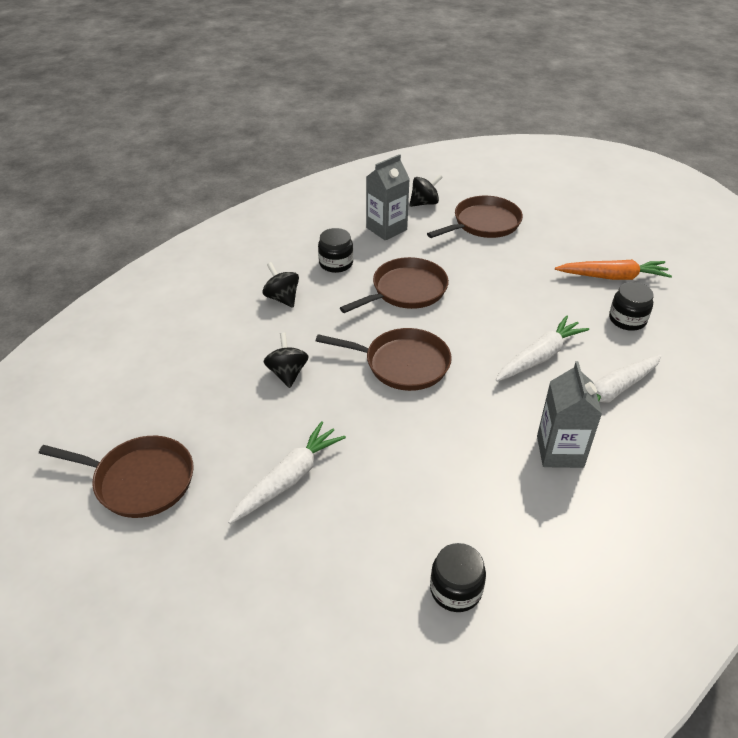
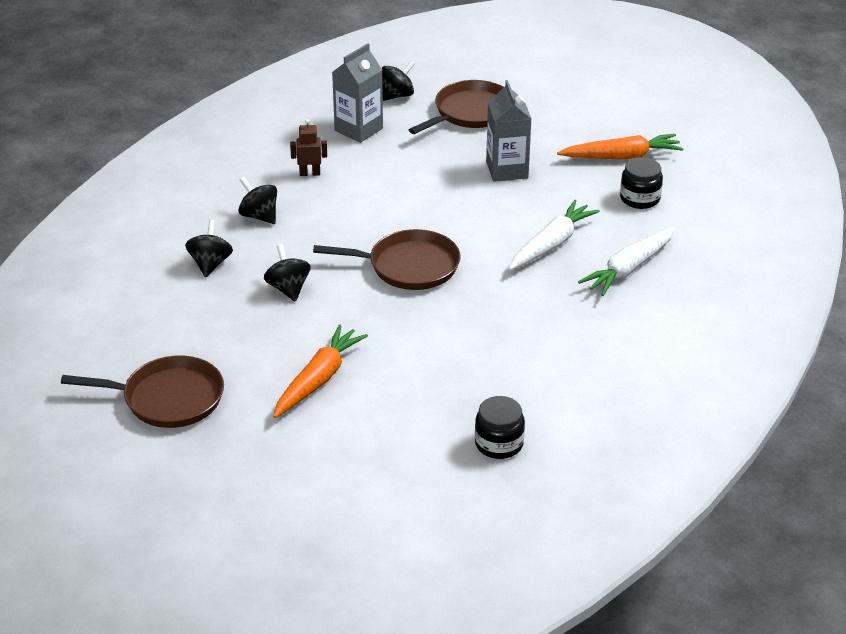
camera: 10 degrees left, 5 degrees down
(226, 339) = (210, 264): none -> black spinning top
(289, 479) = (318, 379): white carrot -> orange carrot
(336, 263) = (310, 173): black jar -> brown robot
(406, 290) = (396, 194): brown pan -> none
(560, 451) = (581, 326): grey carton -> grey carton (507, 170)

